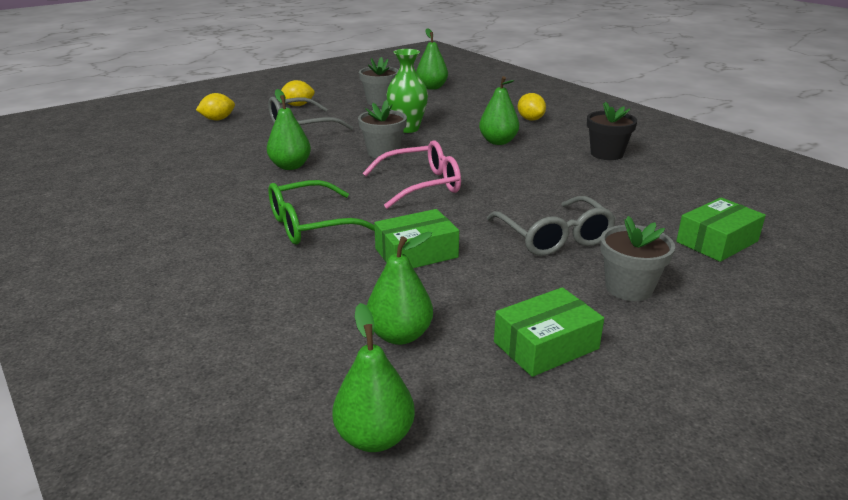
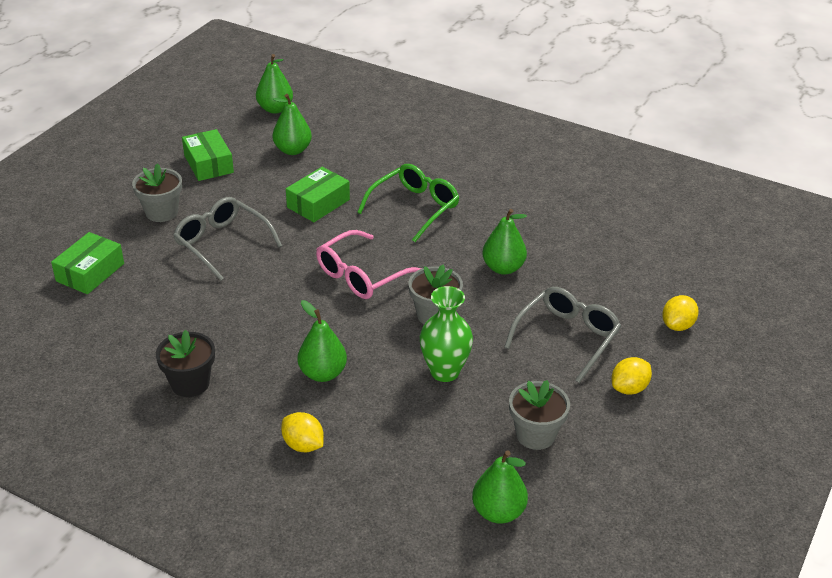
camera: 155 degrees right, 10 degrees up
(546, 345) = (208, 164): green box -> green box turned 60 degrees counterclockwise

